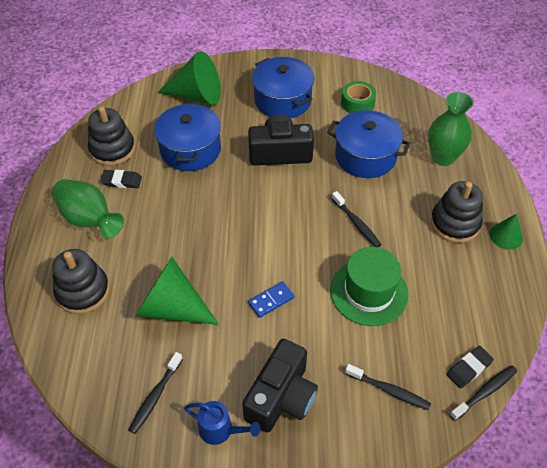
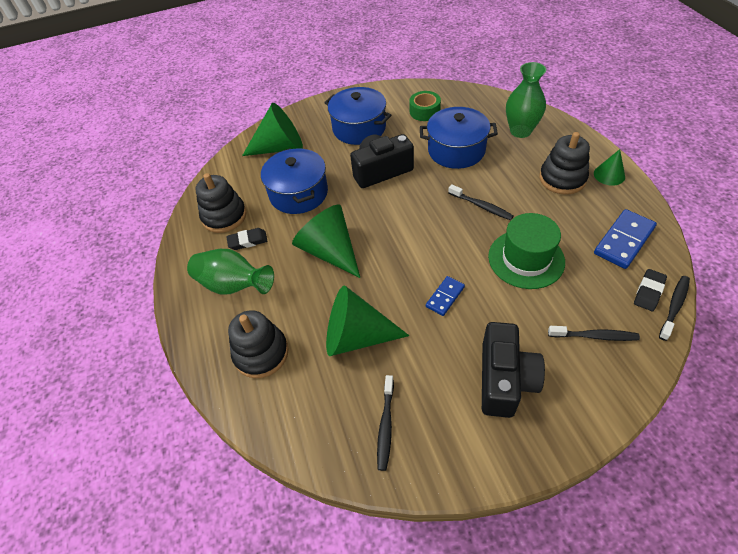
camera: 15 degrees left, 0 degrees up
(190, 218) = (330, 251): none -> green cone
(221, 430) = (466, 433): blue watering can -> none
(477, 309) = (623, 240): none -> blue domino

